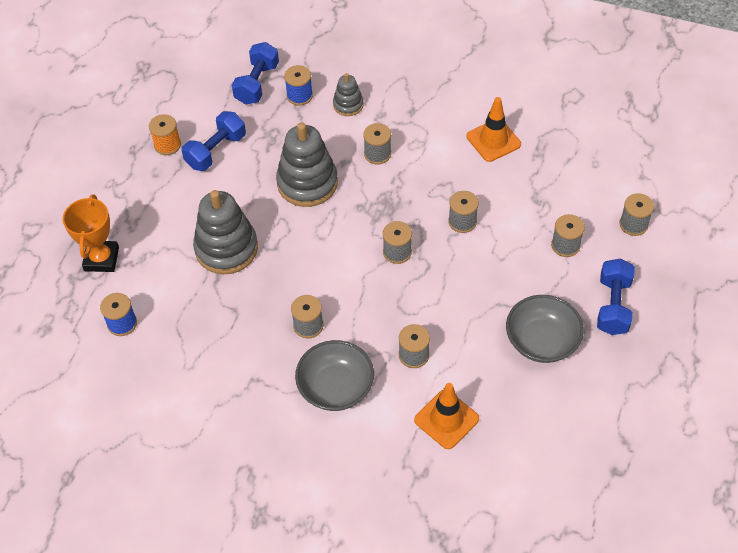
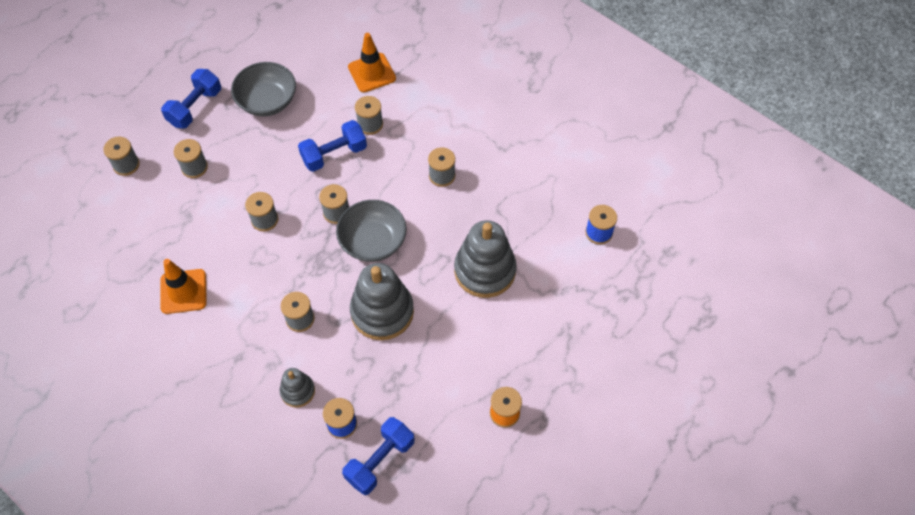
camera: 160 degrees left, 5 degrees up
(101, 259) = (604, 302): orange trophy -> none
(216, 151) = (457, 385): blue dumbbell -> blue dumbbell (334, 154)
(335, 387) = (442, 121): grey bowl -> grey bowl (373, 241)

